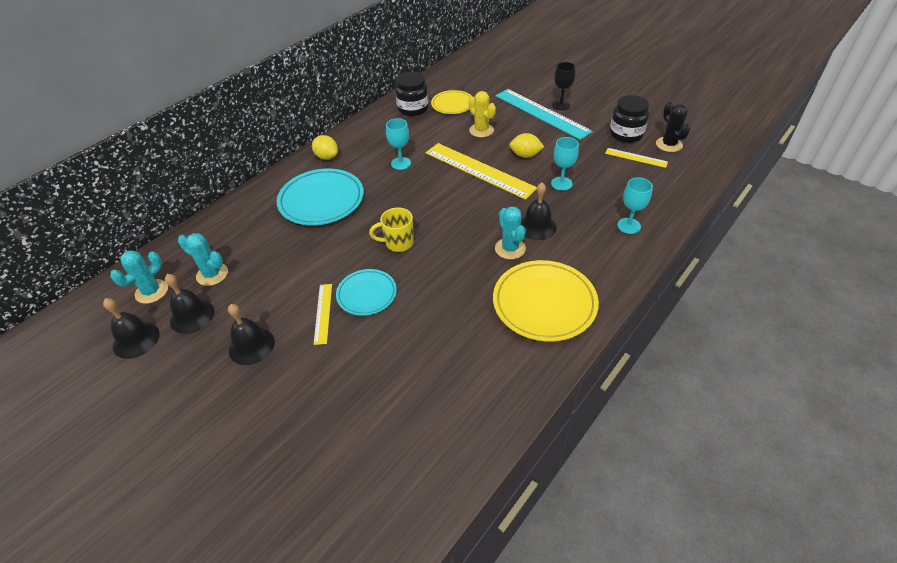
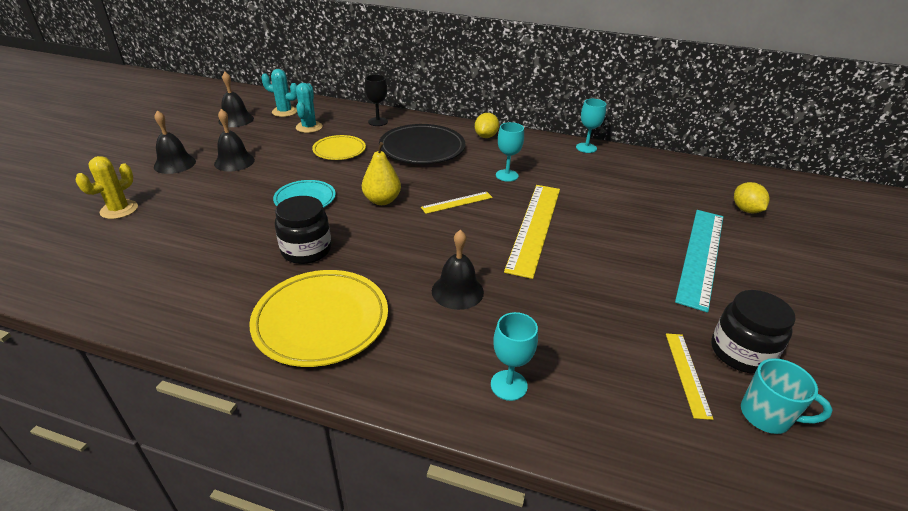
camera: 65 degrees right, 10 degrees down
(192, 316) = (262, 132): black bell -> black bell (175, 164)
(321, 200) = (422, 148): turquoise plate -> black plate
(323, 313) = (276, 183): yellow ruler -> yellow ruler (457, 202)
(398, 243) = (382, 200): yellow mug -> yellow pear
(413, 108) = (608, 162): black jar -> black jar (306, 250)
(452, 104) = (644, 184): yellow plate -> yellow plate (339, 150)
(481, 130) = (613, 214): yellow cactus -> yellow cactus (119, 210)
(510, 248) = (406, 276): turquoise cactus -> none
(525, 155) = (593, 257): yellow lemon -> yellow lemon (745, 210)
(561, 105) = (741, 270): black goblet -> black goblet (378, 122)
(561, 183) = (558, 299): turquoise goblet -> turquoise goblet (586, 148)
(669, 144) = (767, 416): black cactus -> turquoise mug

